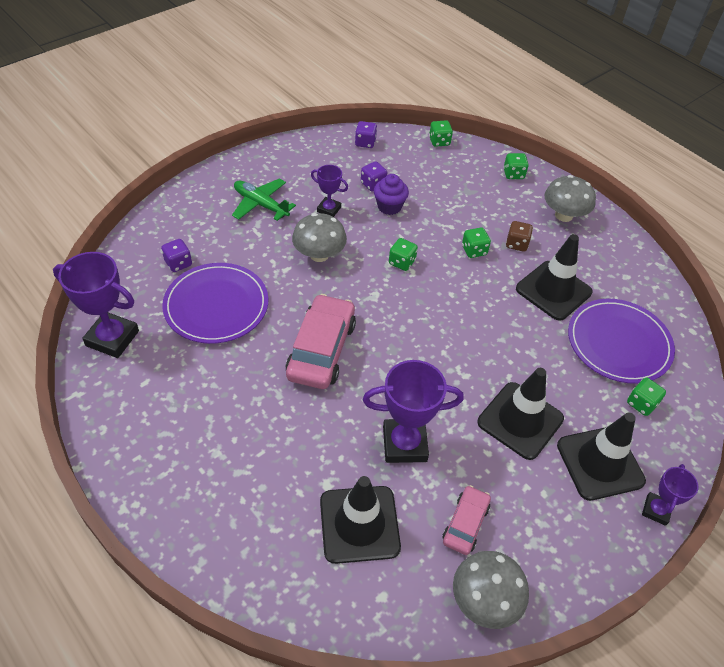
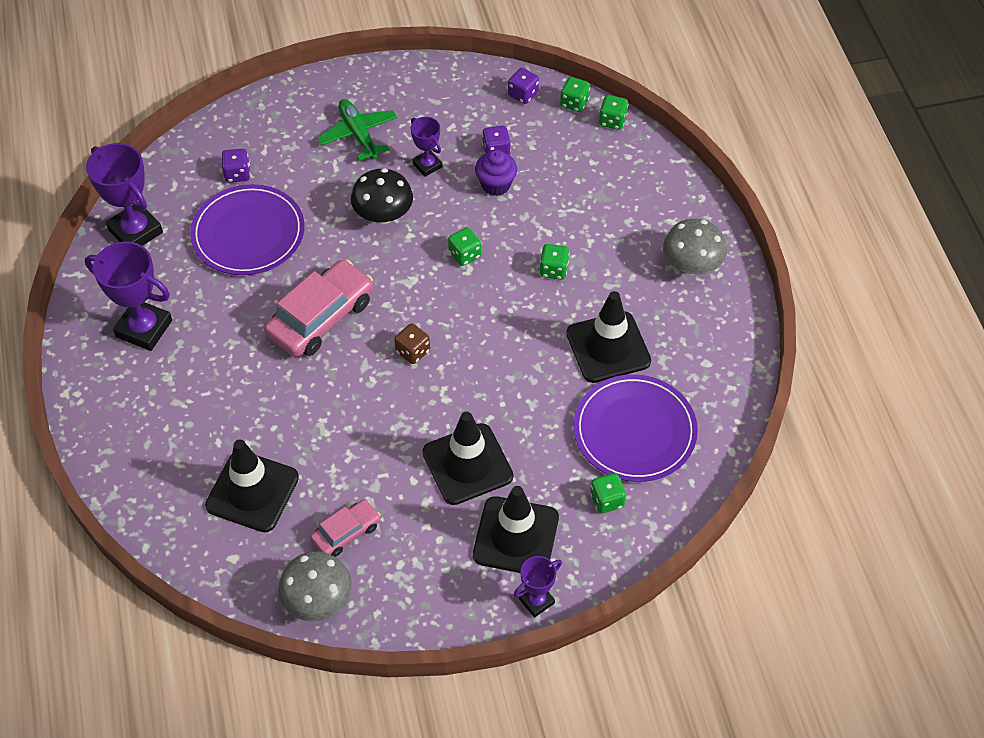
camera: 30 degrees right, 5 degrees up
(319, 255) = (383, 215): grey mushroom -> black mushroom
(404, 444) = (340, 439): purple trophy -> purple trophy (144, 329)
(513, 174) = (671, 193): green dice -> green dice (574, 103)
(516, 244) = (608, 280): brown dice -> brown dice (413, 351)

